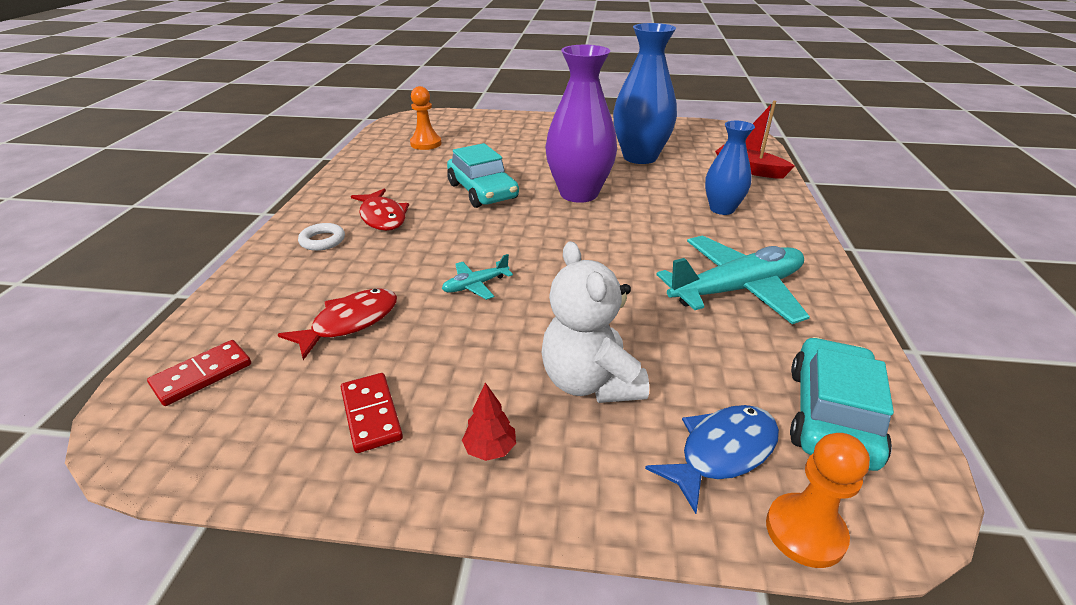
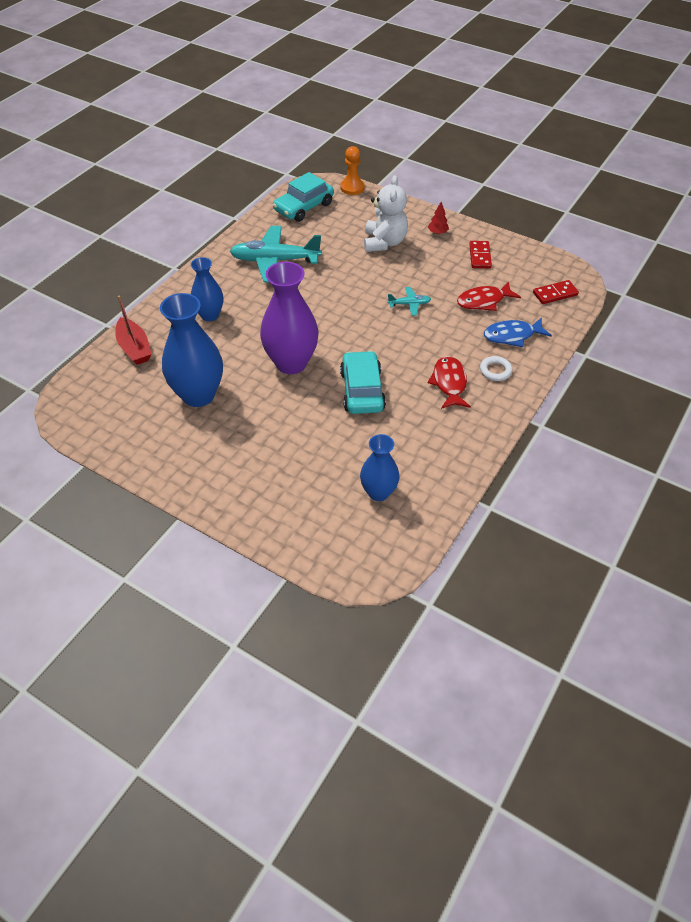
camera: 155 degrees left, 15 degrees up
(426, 144) = (378, 492): orange pawn -> blue vase
(722, 452) = (356, 209): blue fish -> blue fish (512, 336)

